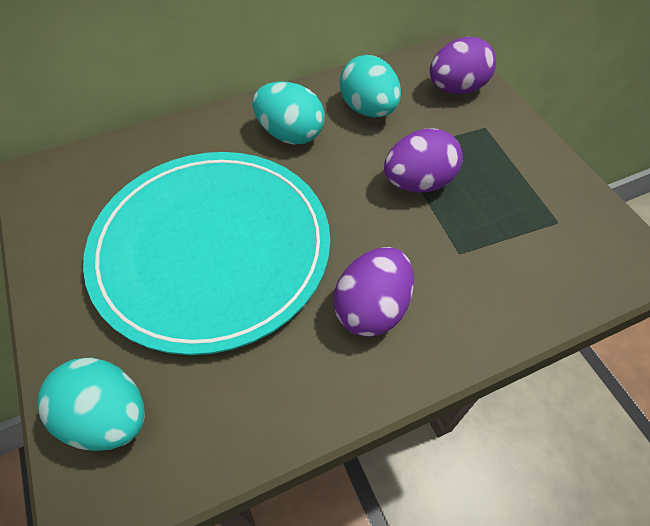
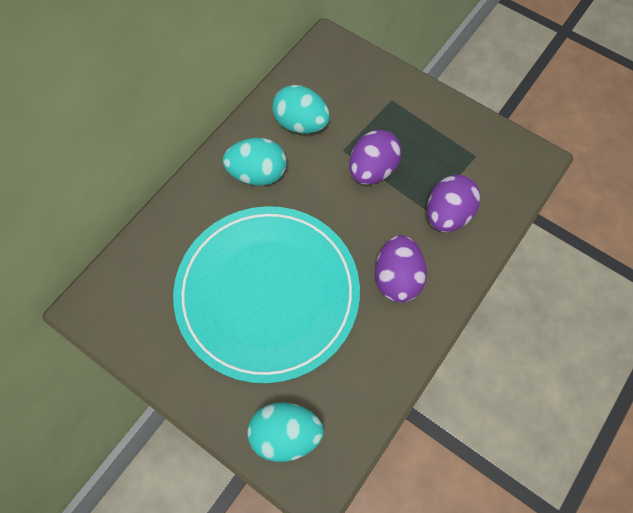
camera: 30 degrees left, 10 degrees up
(456, 89) = (353, 74): purple egg -> purple egg (447, 215)

